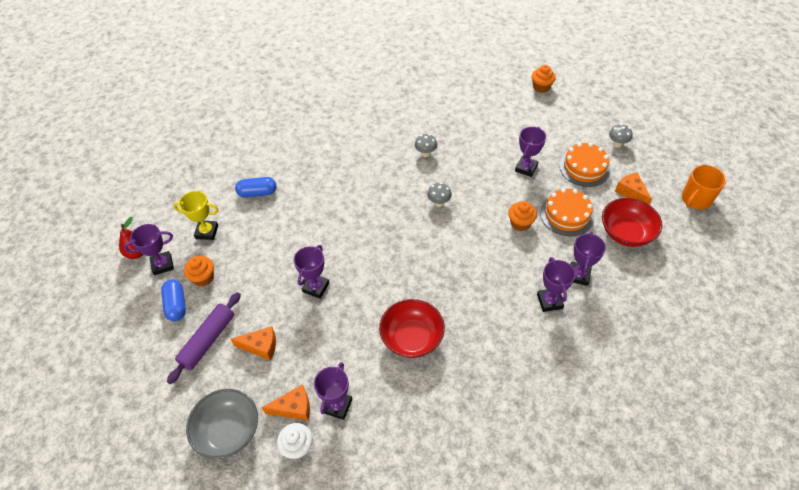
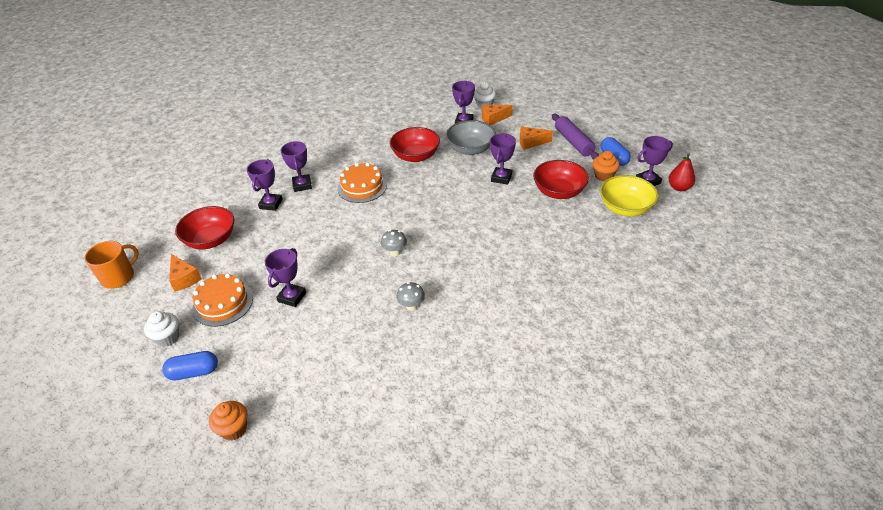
camera: 175 degrees right, 10 degrees down
(207, 232) = (625, 208): yellow trophy -> yellow bowl
(208, 340) = (573, 142): purple rolling pin -> purple rolling pin turned 45 degrees counterclockwise
(228, 431) = (532, 107): grey bowl -> grey bowl (470, 149)
(257, 193) = (595, 246): blue capsule -> blue capsule (194, 372)
(261, 260) = (559, 191): none -> red bowl
(520, 223) = (313, 240): orange cupcake -> none
(567, 215) = (263, 251): orange cake -> orange cake (362, 187)
(617, 144) = (167, 337): grey mushroom -> white cupcake

